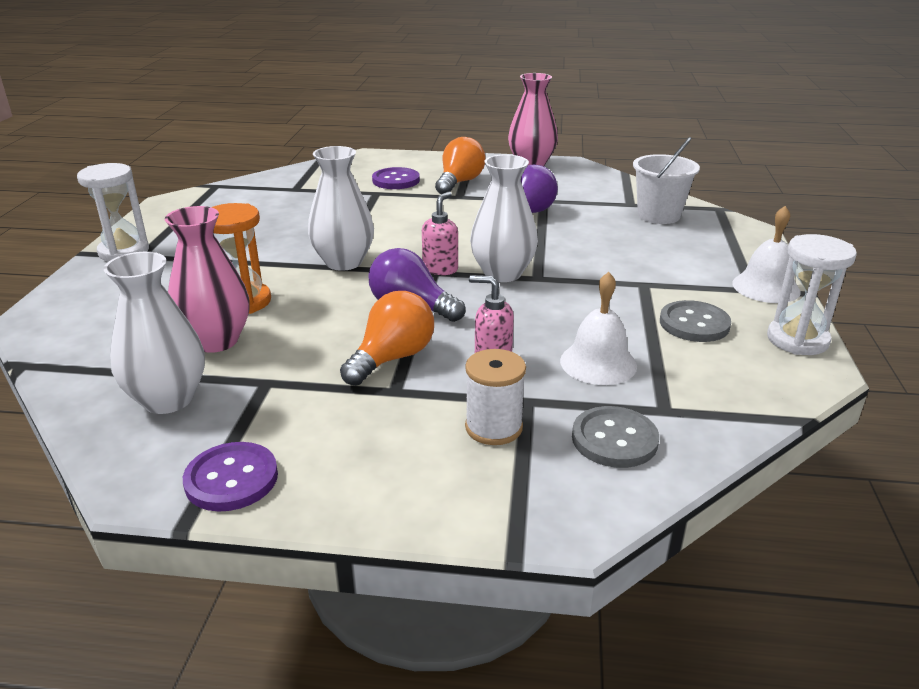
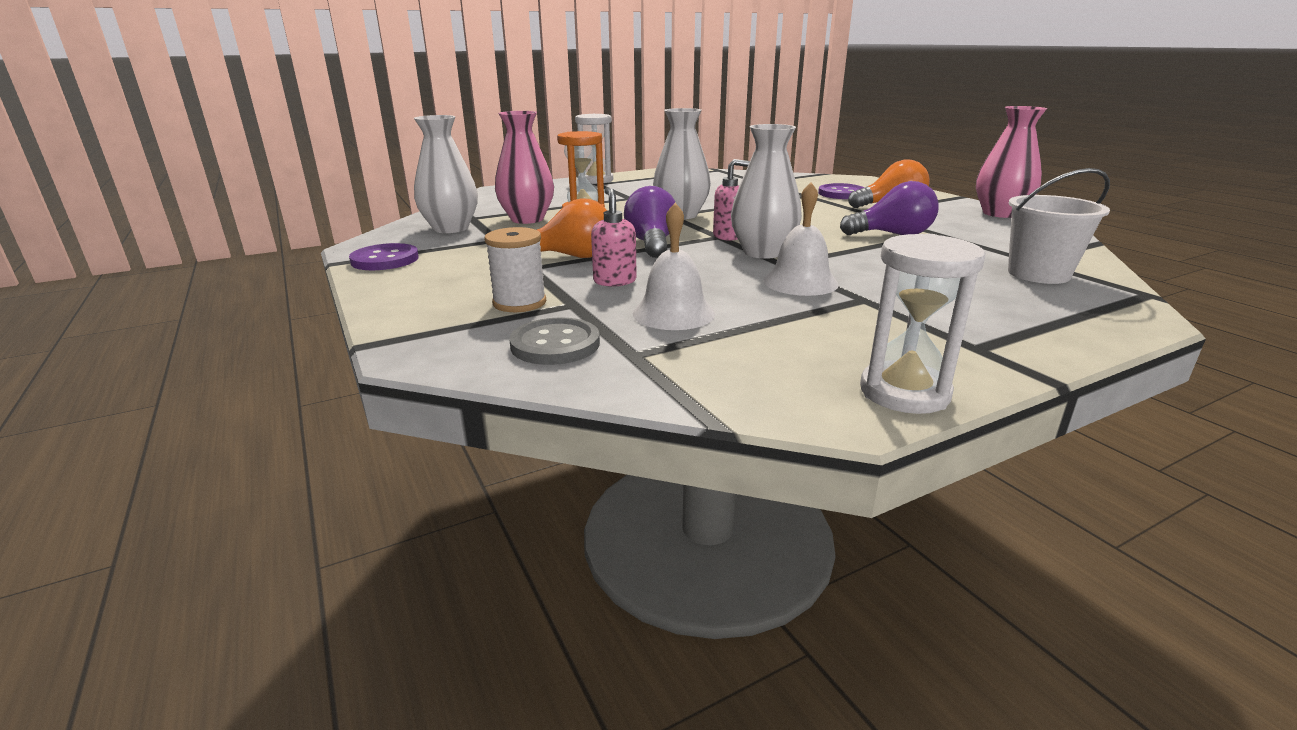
camera: 55 degrees right, 5 degrees down
(694, 324) = (827, 334): grey button -> none
(766, 287) = (1001, 353): white bell -> white bell (800, 282)

